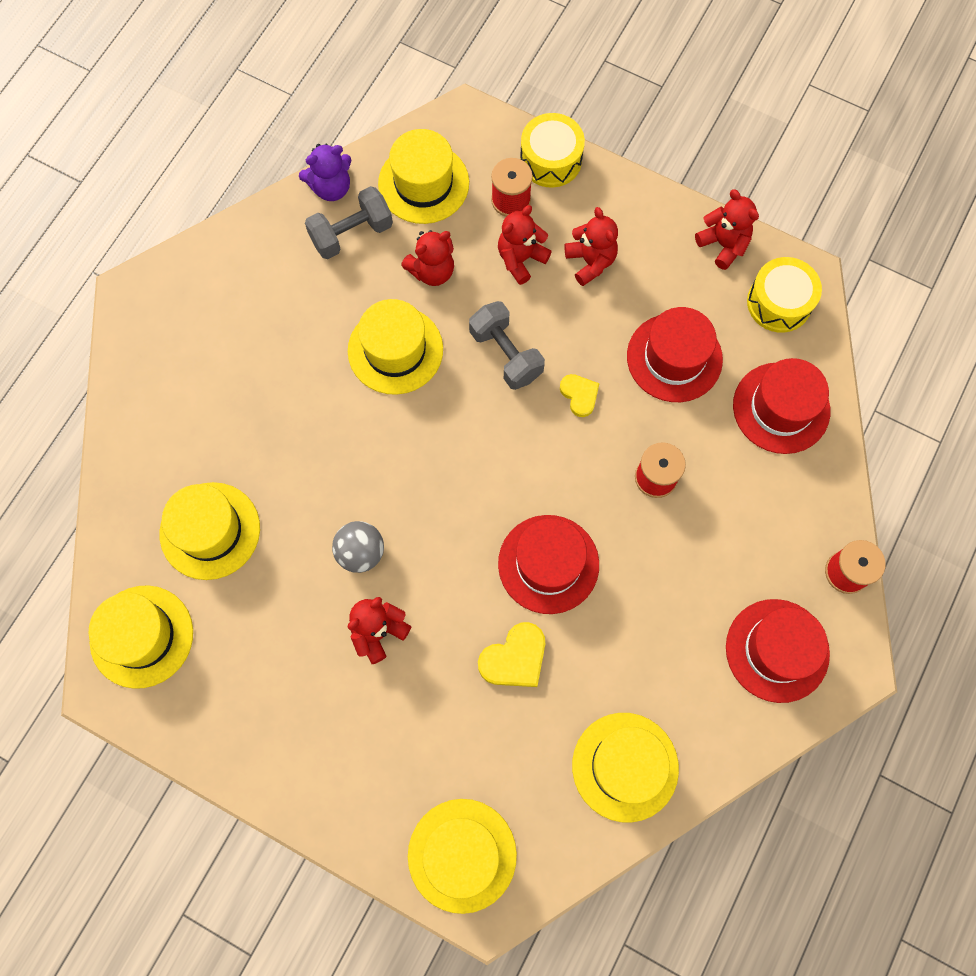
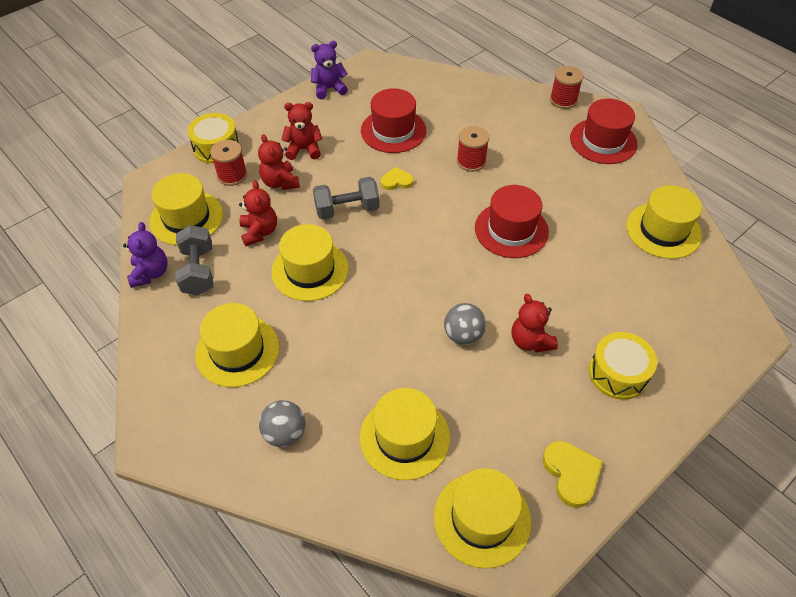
camera: 70 degrees left, 20 degrees down
(179, 411) = (285, 433): none -> grey ball
(462, 855) = (712, 335): yellow hat -> yellow hat (237, 351)
(514, 658) = (574, 266): yellow heart -> yellow heart (571, 474)
(723, 244) = (329, 89): red teddy bear -> purple teddy bear
(779, 303) = (381, 78): yellow drum -> yellow drum (618, 373)
(781, 408) = (449, 96): red hat -> none

